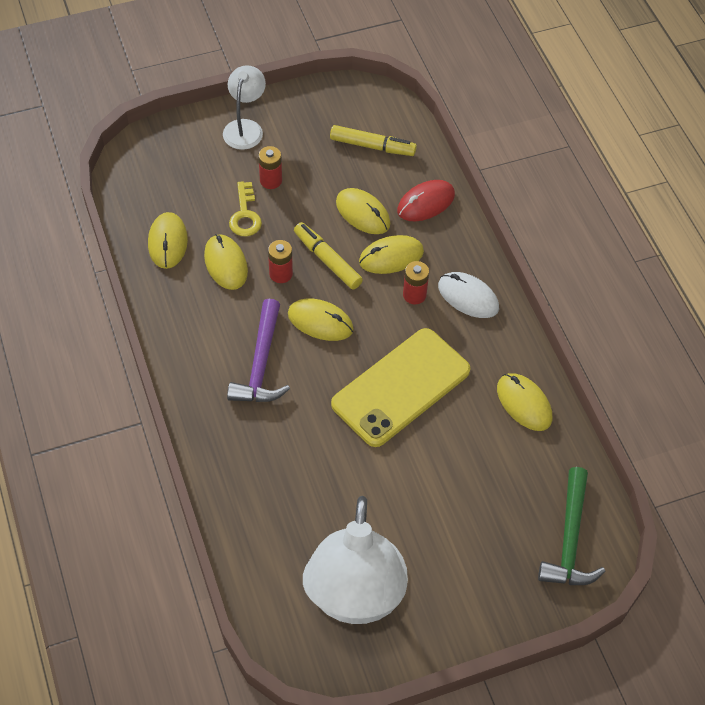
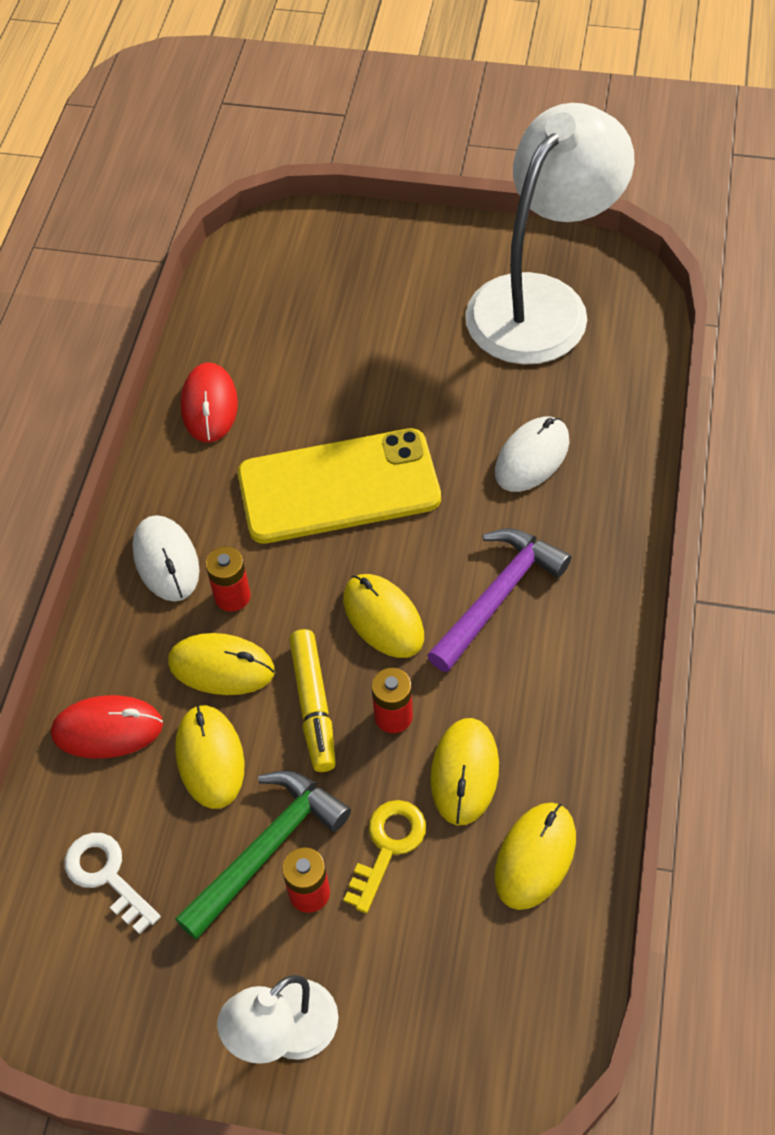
camera: 145 degrees left, 0 degrees up
(291, 465) = (532, 457): none -> white mouse
(372, 146) = (107, 876): yellow marker -> white key
(524, 403) = (209, 405): yellow mouse -> red mouse
(570, 540) = (278, 261): green hammer -> green hammer (267, 848)

